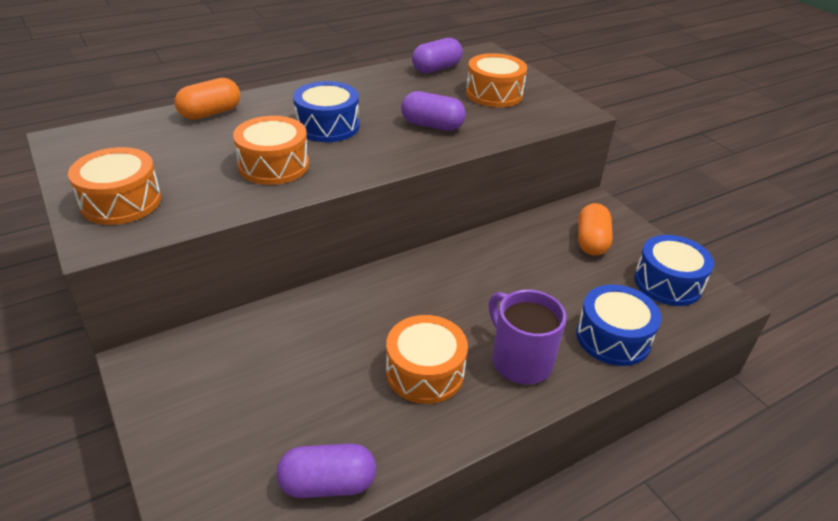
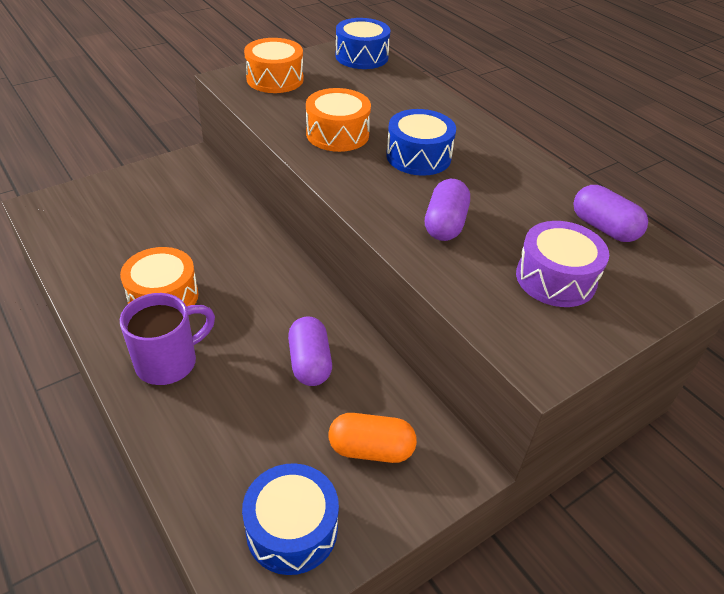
camera: 85 degrees right, 5 degrees up
(210, 113) = (420, 95): orange capsule -> none
(327, 484) = (67, 250): purple capsule -> purple capsule (310, 363)
(494, 94) = (555, 278): orange drum -> purple drum
(613, 338) = (193, 447): blue drum -> blue drum (361, 56)

